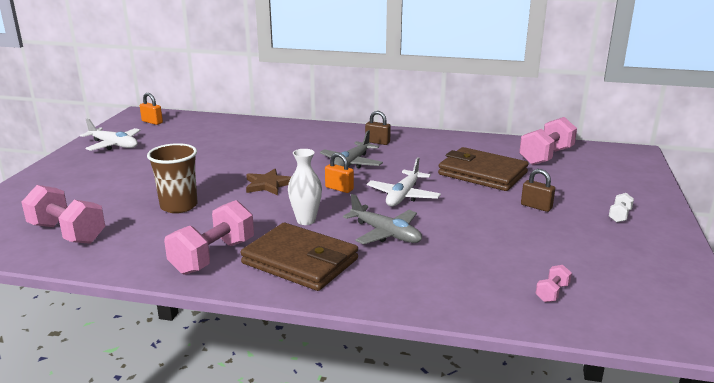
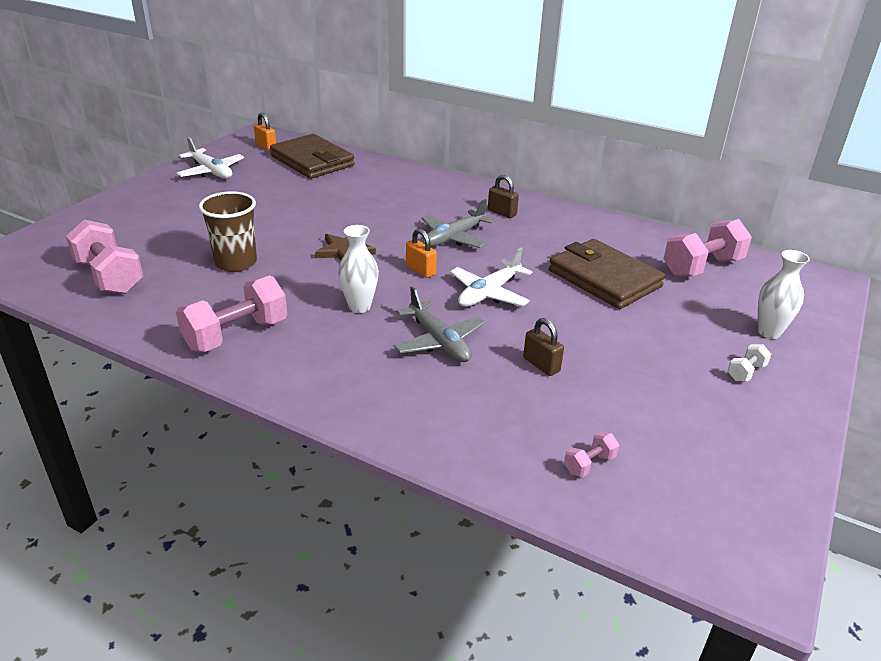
camera: 15 degrees right, 10 degrees up
(300, 261) = (324, 359): brown wallet -> brown wallet (312, 161)
(536, 206) = (644, 338): brown padlock -> brown padlock (541, 365)
(618, 189) = (769, 332): none -> white vase

